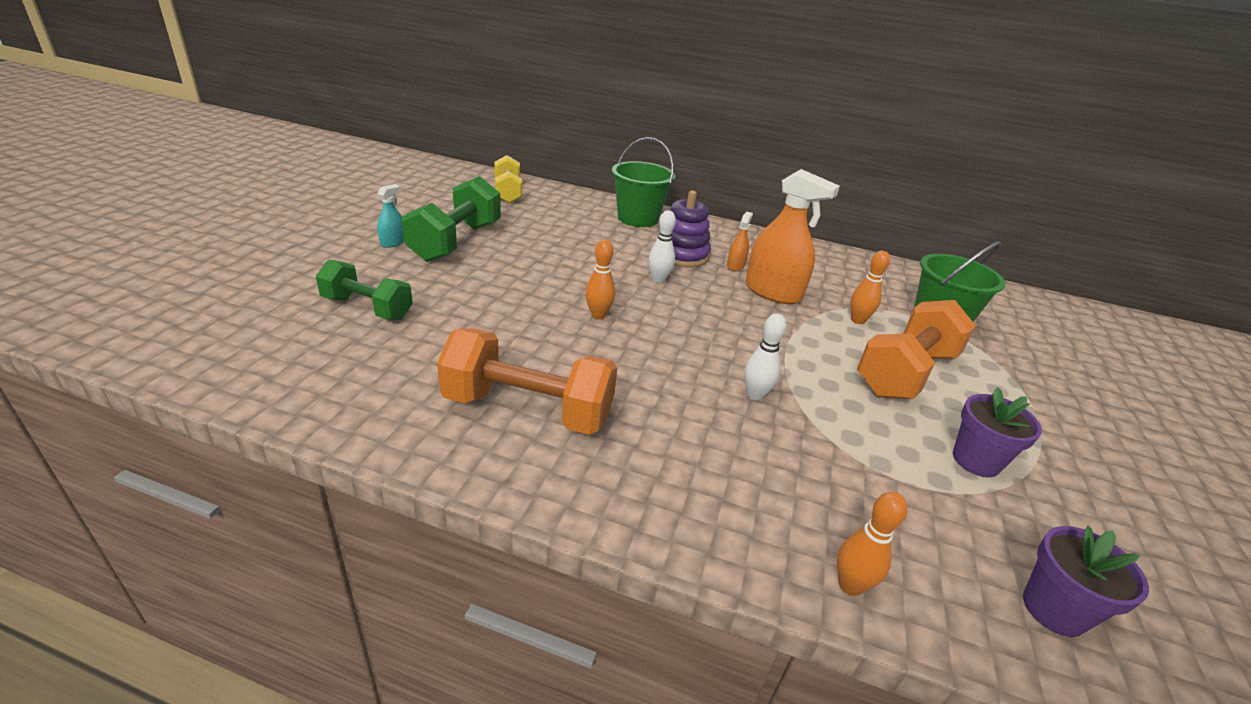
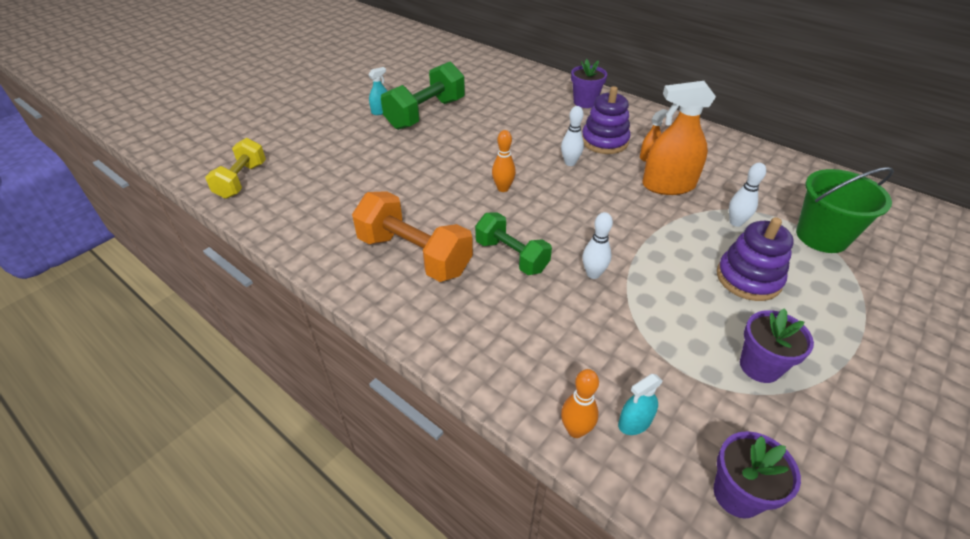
camera: 25 degrees right, 10 degrees up
(367, 308) = (343, 163): green dumbbell -> green dumbbell (511, 256)
(508, 192) = (486, 71): yellow dumbbell -> yellow dumbbell (242, 180)
(638, 218) = (585, 102): green bucket -> purple flower pot
(772, 292) = (668, 185): orange spray bottle -> orange spray bottle turned 120 degrees clockwise
(857, 320) = (735, 222): orange bowling pin -> white bowling pin
(904, 557) = (634, 422): none -> turquoise spray bottle
(905, 373) = (748, 278): orange dumbbell -> purple stacking toy

